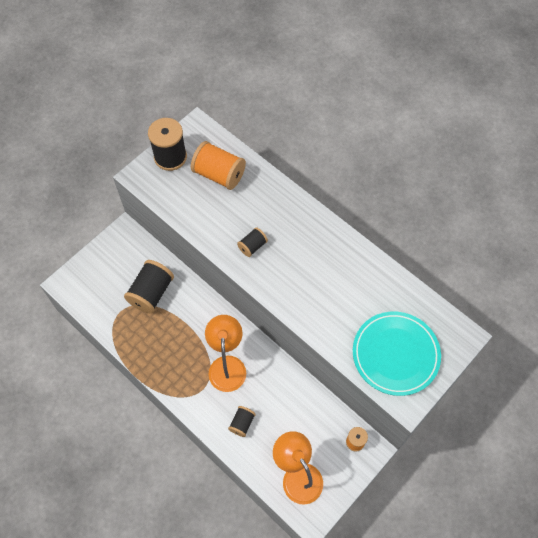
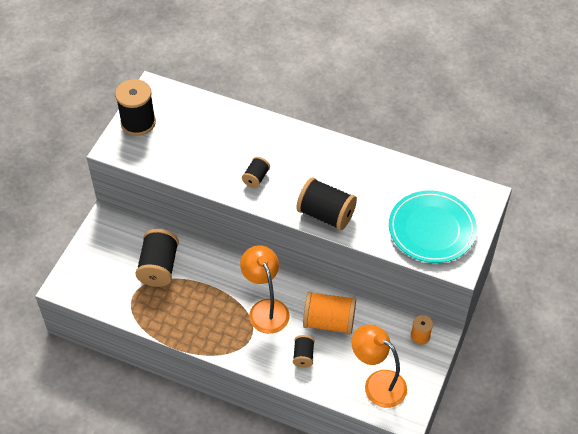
camera: 20 degrees left, 10 degrees down
(219, 174) = (194, 124): orange spool -> orange spool (329, 322)
(301, 305) = (326, 214): none -> black spool

